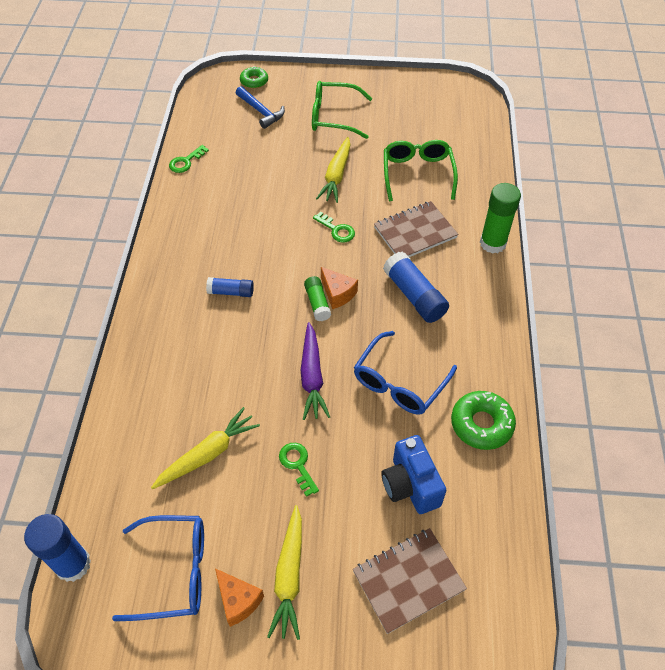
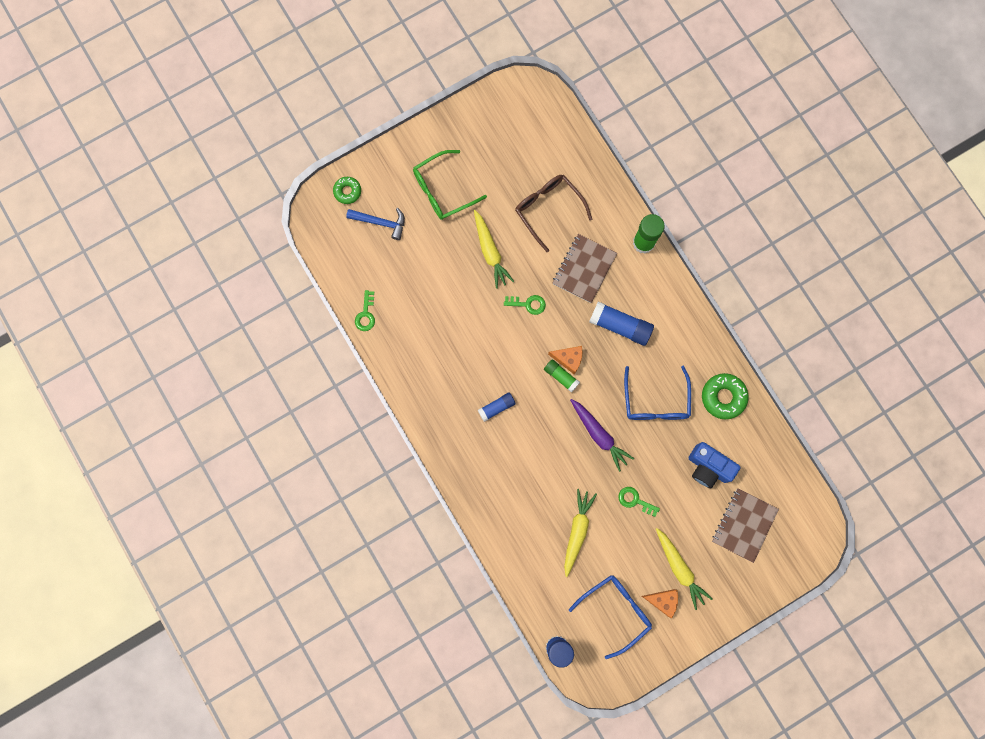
camera: 35 degrees left, 25 degrees up
(417, 174) = (548, 209): green glasses -> brown glasses

